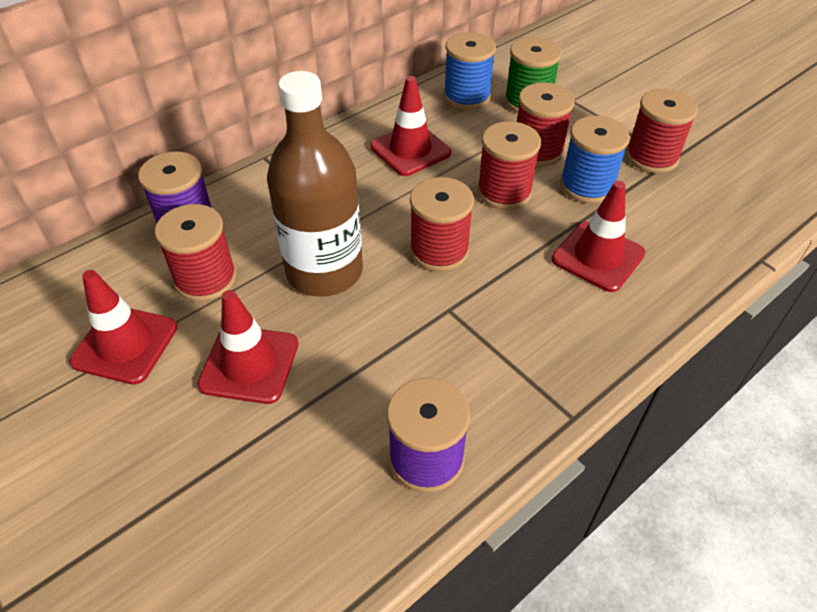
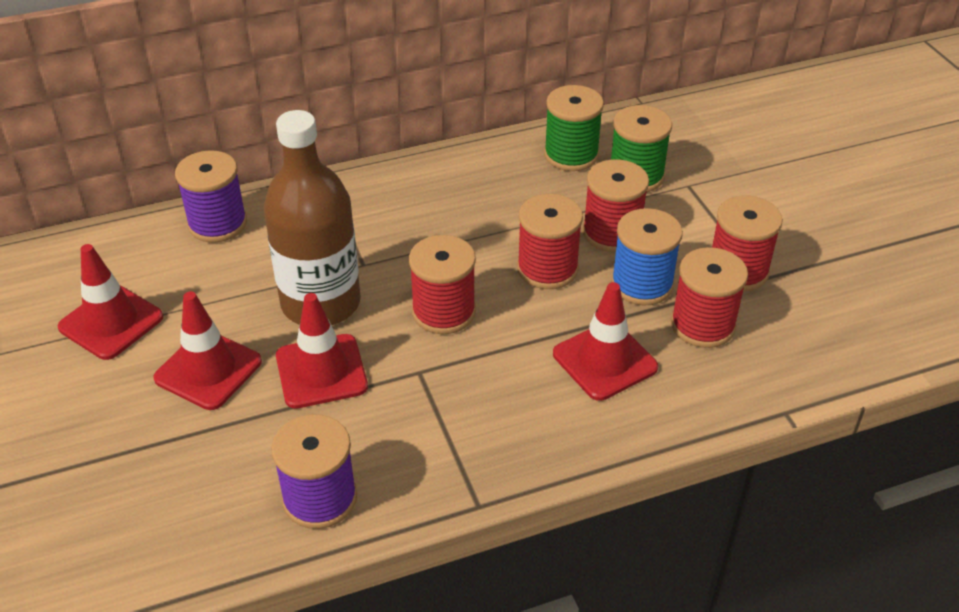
camera: 20 degrees right, 5 degrees down
(206, 279) = (208, 281): red spool -> red spool (702, 325)
(410, 150) = (475, 200): red traffic cone -> red traffic cone (321, 371)
(467, 96) = (571, 155): blue spool -> green spool

